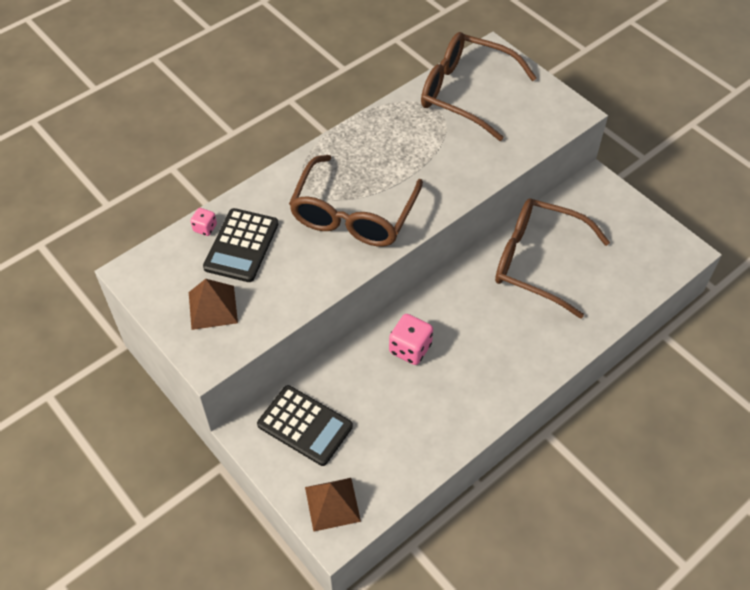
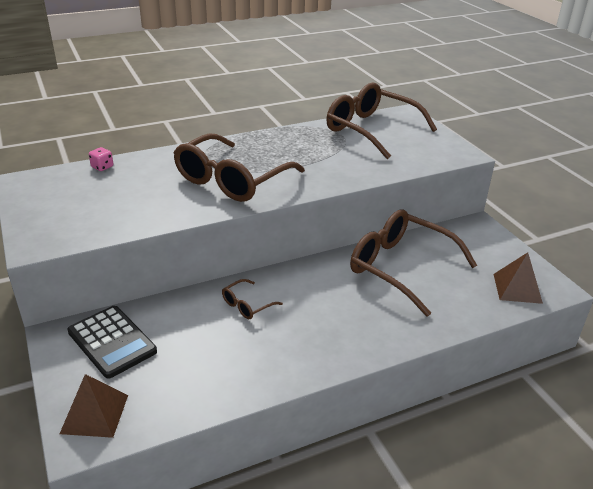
camera: 15 degrees right, 20 degrees down
(213, 307) = (68, 213): brown pyramid -> brown pyramid (517, 288)
(241, 246) = (123, 182): black calculator -> none
(410, 348) = (247, 305): pink dice -> brown glasses

